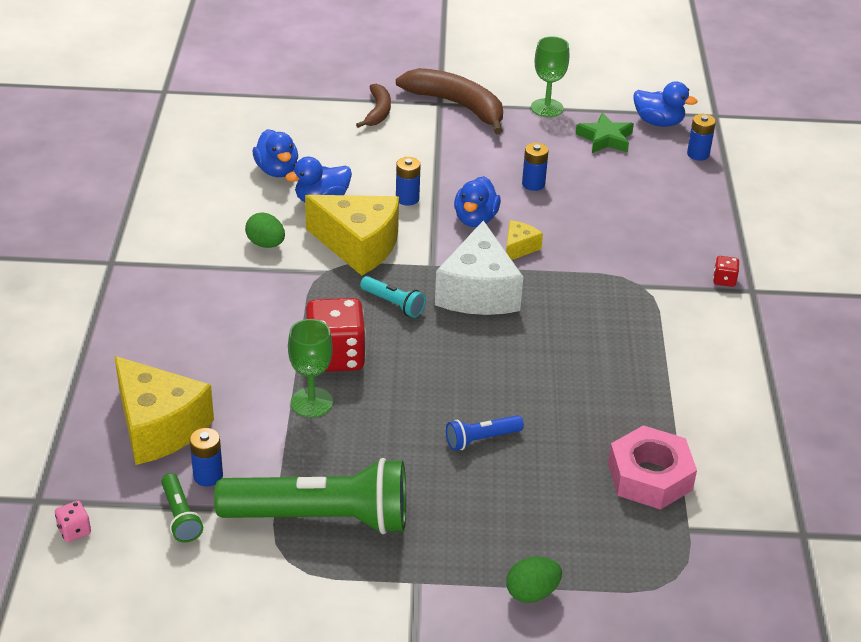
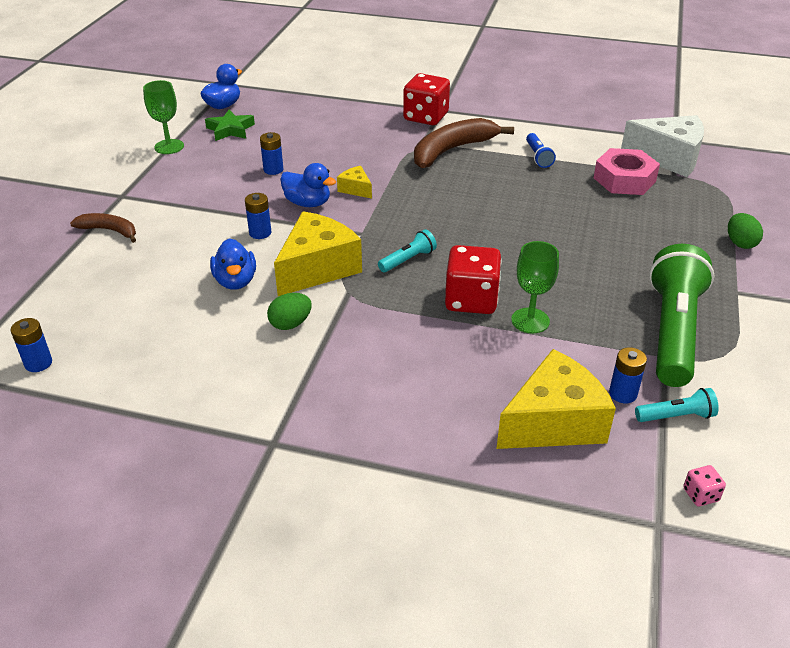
camera: 75 degrees left, 0 degrees up
(180, 516) = (676, 416): green flashlight -> turquoise flashlight
(277, 170) = (169, 304): blue duck -> none
(457, 106) = (133, 187): brown banana -> brown banana (452, 150)
(478, 292) = (406, 216): white cheese -> white cheese (668, 158)
(481, 439) = (583, 240): blue flashlight -> blue flashlight (538, 157)
(698, 154) = (274, 99): blue battery -> blue battery (38, 363)
(724, 280) = (426, 117): red dice -> red dice, size x2.28

